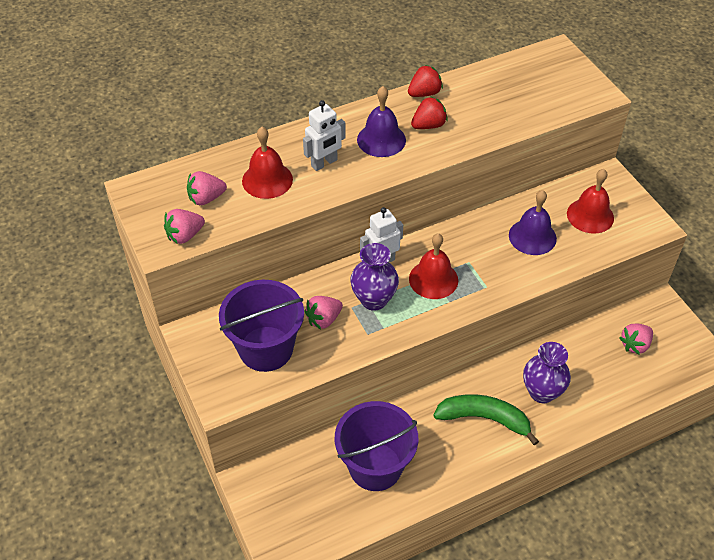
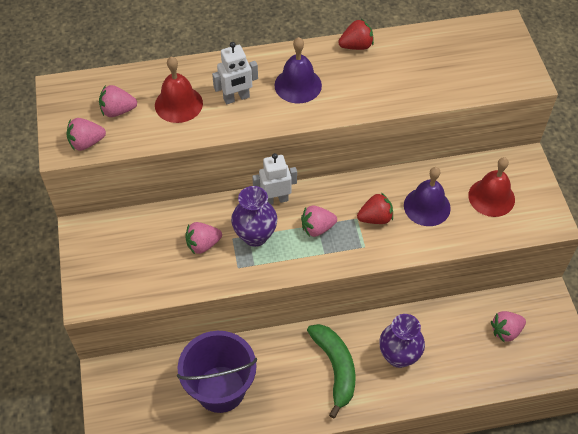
camera: 15 degrees right, 5 degrees up
(266, 349) = (142, 260): purple bucket -> none
(428, 125) = (348, 79): red strawberry -> red strawberry (375, 218)
(433, 279) = (317, 228): red bell -> pink strawberry
(484, 418) = (335, 368): green banana -> green banana turned 45 degrees clockwise

